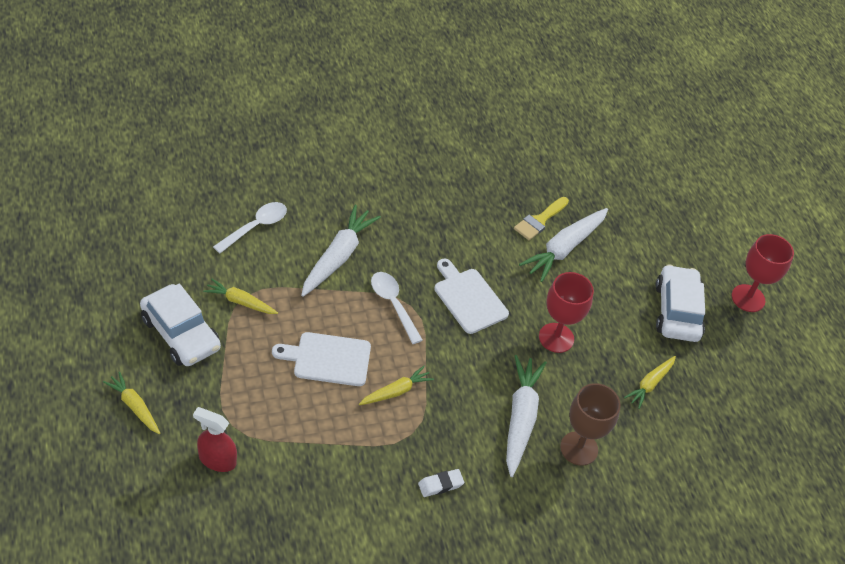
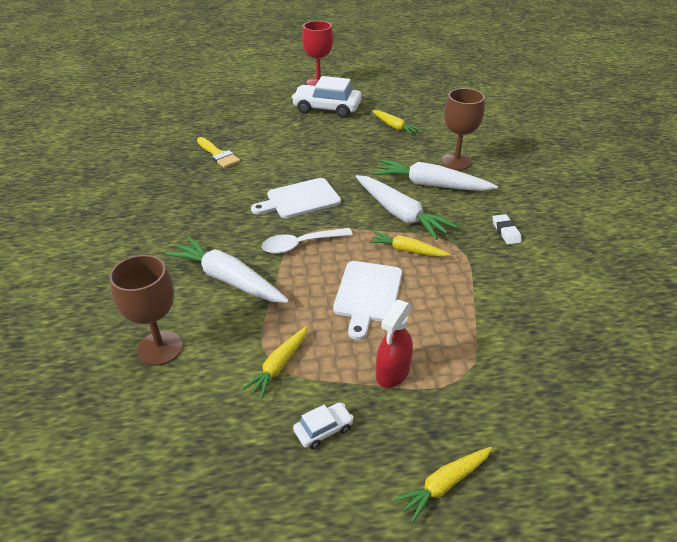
camera: 75 degrees left, 10 degrees down
(181, 333) = (323, 429): white car -> white car, size x0.46
(217, 460) = (511, 393): red spray bottle -> red spray bottle (392, 372)
(255, 227) = (160, 348): white spoon -> brown goblet
(396, 391) = (407, 250): yellow carrot -> yellow carrot turned 45 degrees counterclockwise
(556, 338) = (348, 160): red goblet -> none
(564, 249) = (254, 146): white carrot -> white carrot (400, 214)

